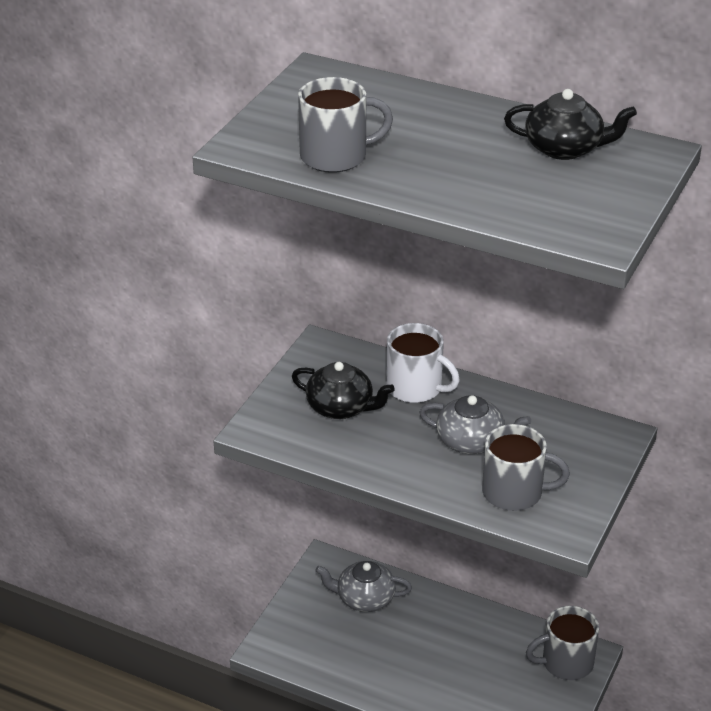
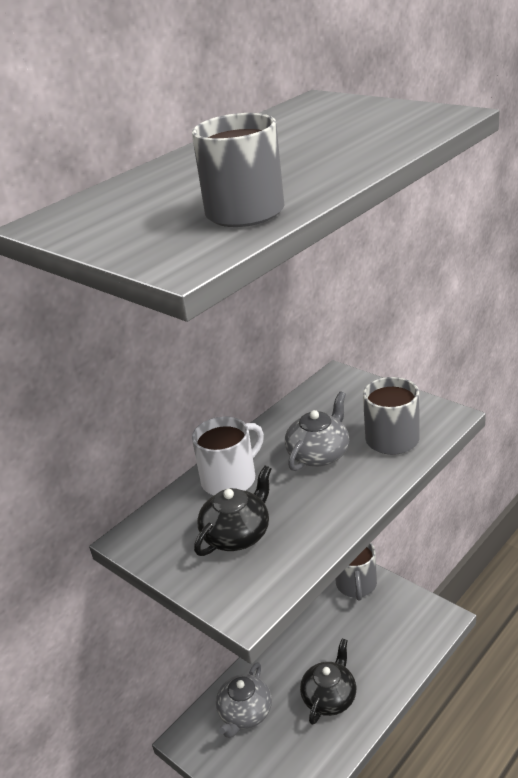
camera: 70 degrees left, 5 degrees down
(565, 148) = (293, 124): black teapot -> black teapot (329, 697)

